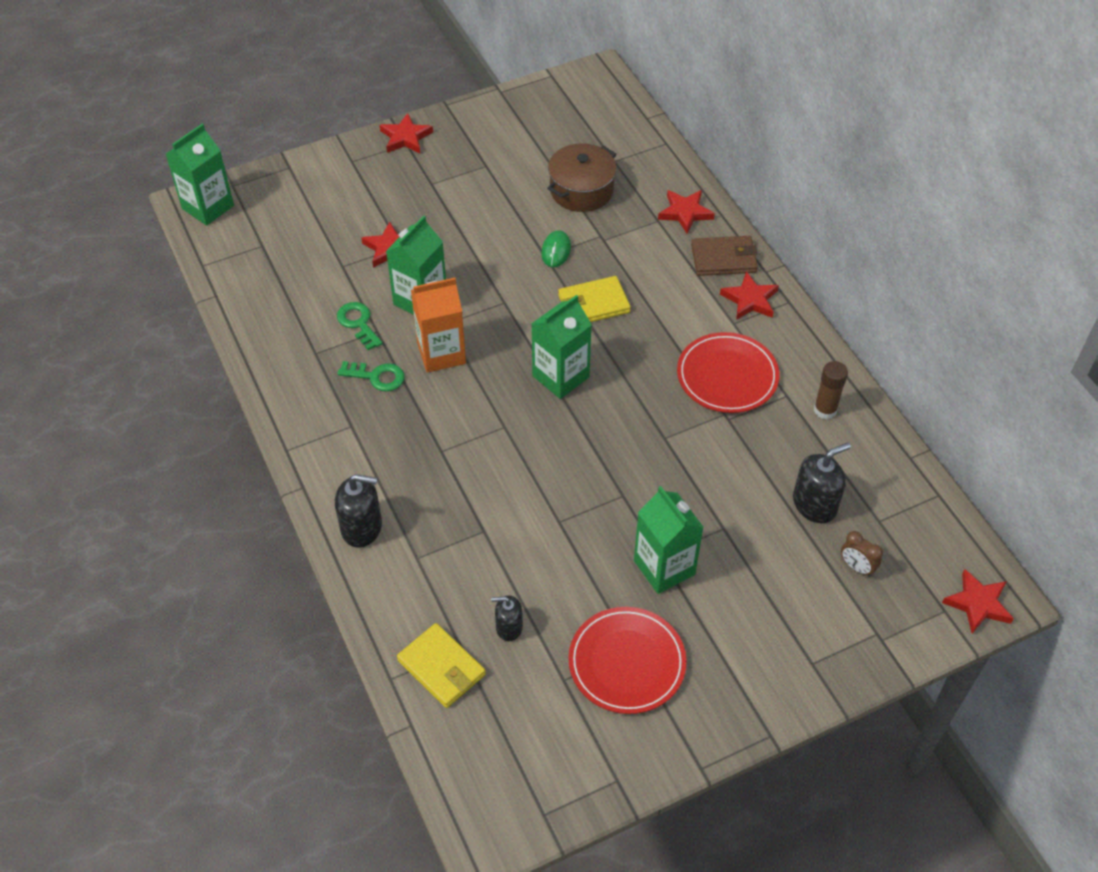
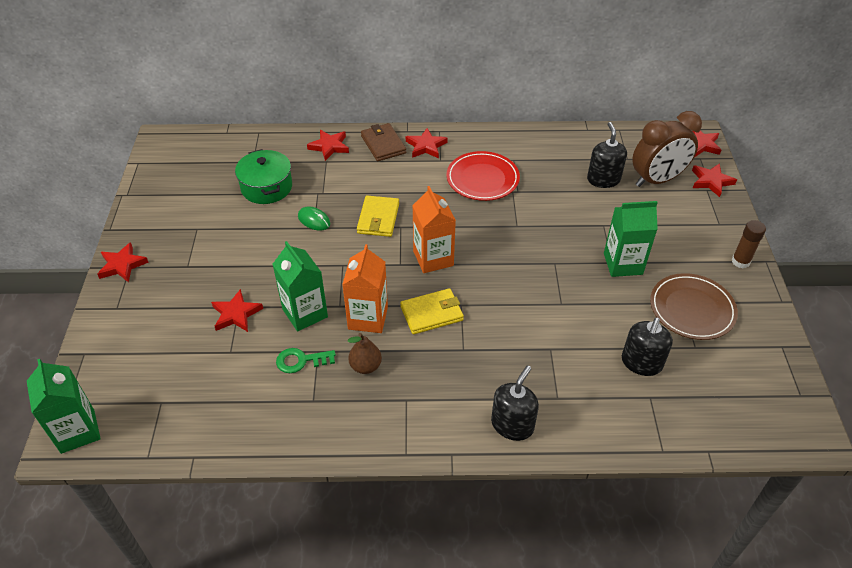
camera: 65 degrees left, 5 degrees down
(377, 377) = (365, 366): green key -> brown pear
(442, 667) = (663, 415): yellow wallet -> yellow wallet (432, 313)
(509, 627) = (641, 363): black soap dispenser -> black soap dispenser, size x1.60
(560, 376) = (433, 258): green carton -> orange carton
(581, 190) = (266, 187): brown pot -> green pot
(627, 663) = (692, 309): red plate -> brown plate
(724, 259) = (383, 144): brown wallet -> brown wallet turned 45 degrees counterclockwise
(825, 410) = (534, 148): brown glue stick -> brown glue stick (740, 261)
(856, 567) = (657, 180): brown clock -> brown clock, size x2.38
(900, 635) = (711, 181): none -> red star

